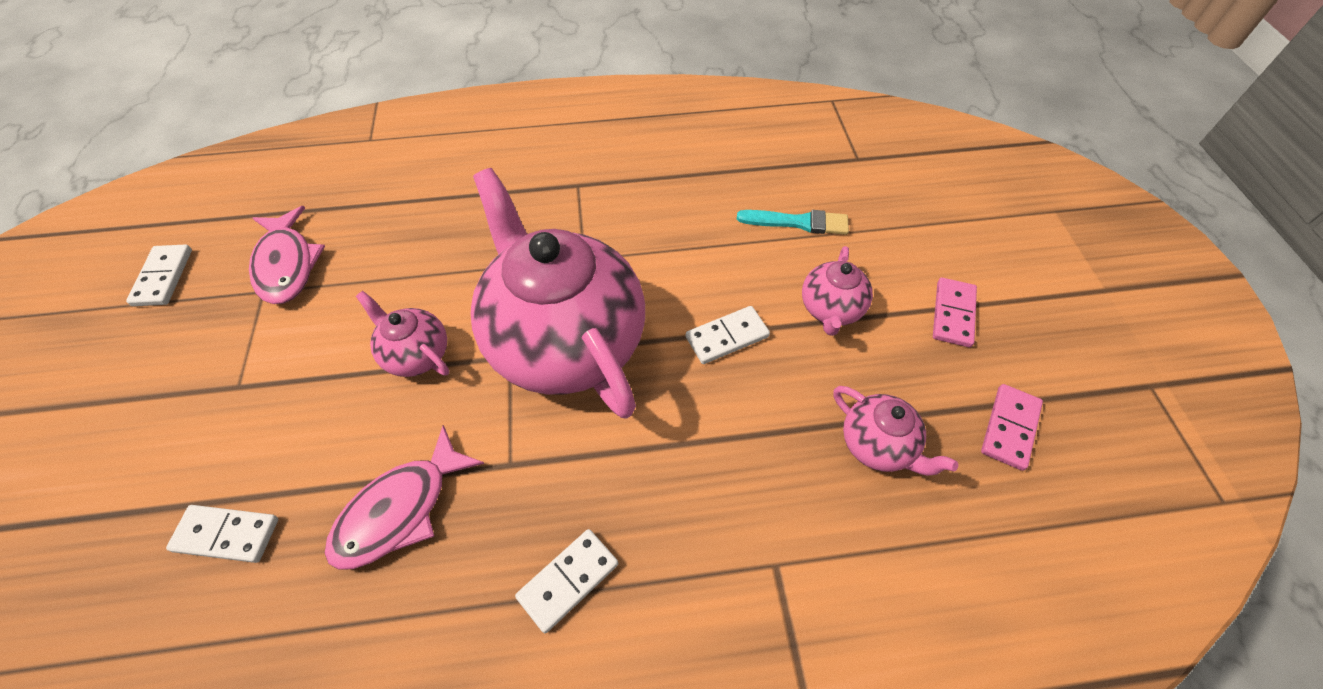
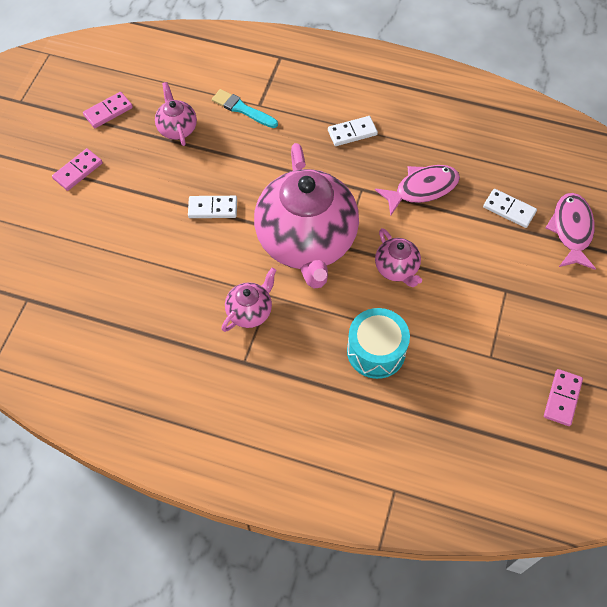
camera: 155 degrees left, 5 degrees up
(163, 277) = (562, 398): white domino -> pink domino
(287, 265) = (473, 373): pink fish -> pink fish (571, 230)
(421, 246) = (376, 351): none -> turquoise drum
(798, 222) = (113, 264): turquoise brush -> turquoise brush (242, 109)
(830, 309) = (142, 200): pink teapot -> pink teapot (250, 311)

